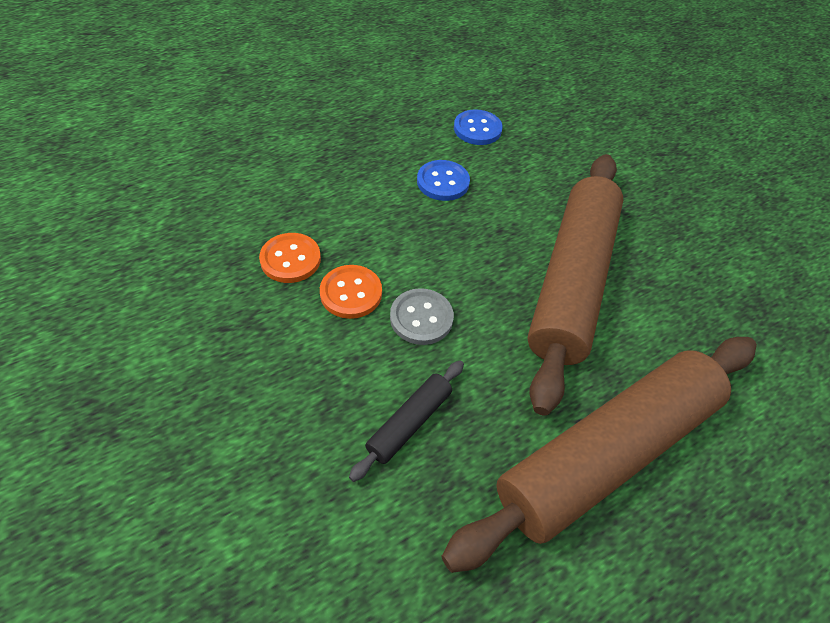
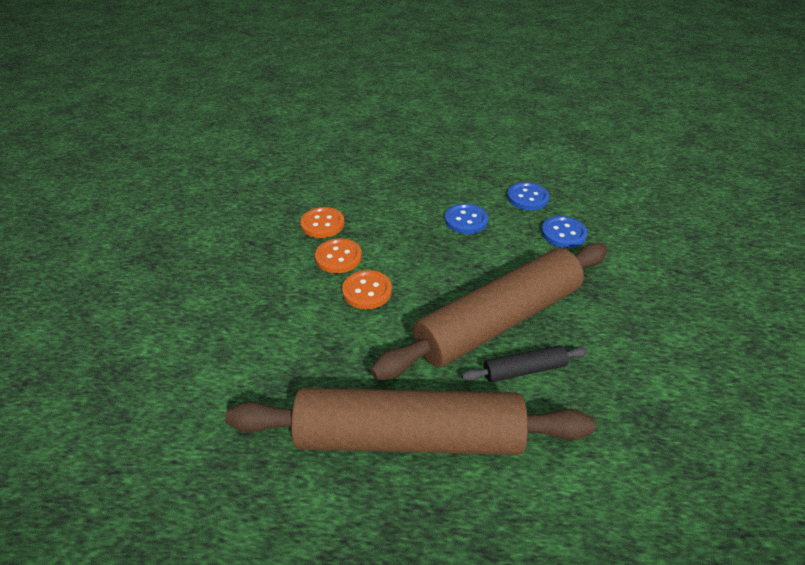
camera: 40 degrees right, 10 degrees down
(409, 423) = (299, 343): black rolling pin -> black rolling pin (524, 370)
(421, 318) = (367, 291): grey button -> orange button
(543, 156) = (563, 233): none -> blue button

